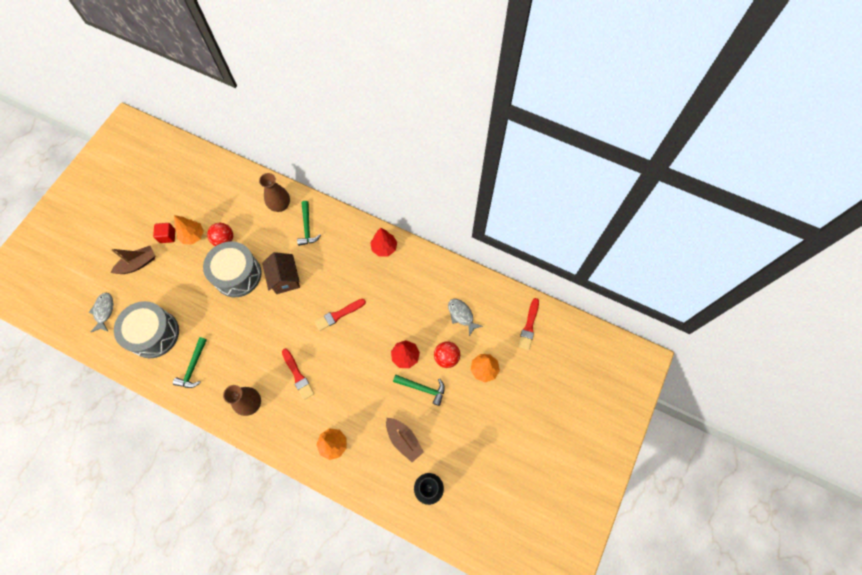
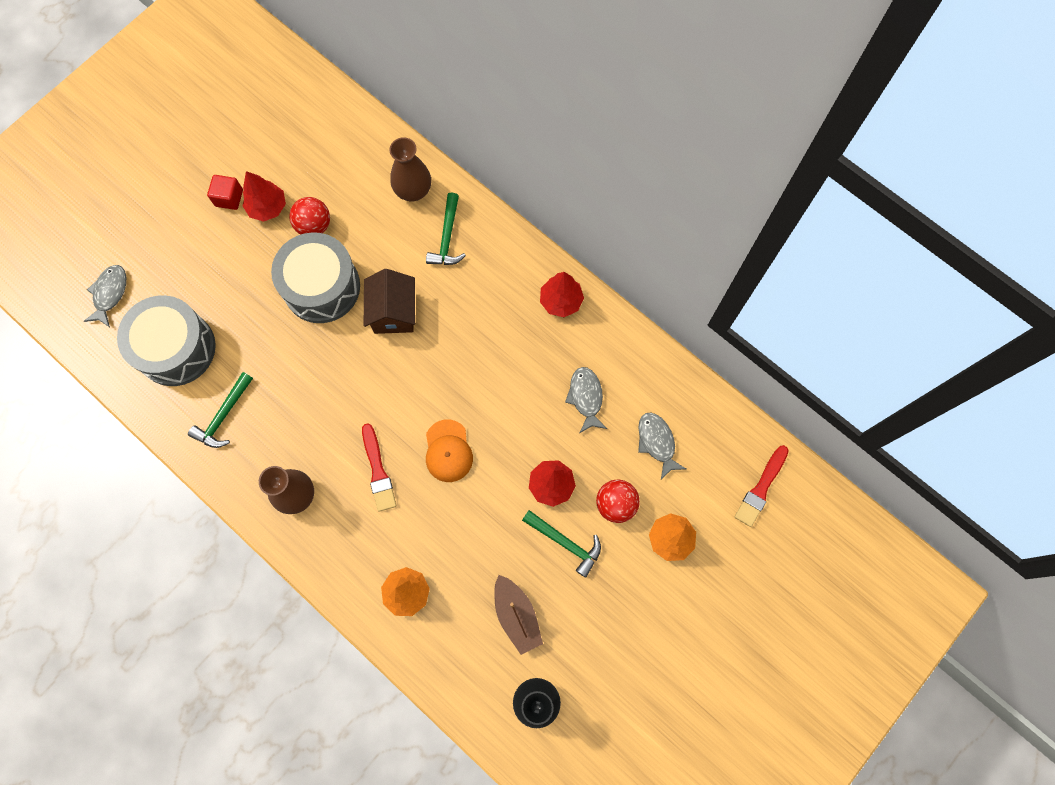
camera: 15 degrees right, 5 degrees up
(138, 264) = (175, 231): brown boat -> none
(193, 236) = (267, 207): orange tree -> red tree
(338, 315) = (463, 391): red brush -> none
(338, 352) = (448, 451): none -> orange cap
(413, 300) = (586, 397): none -> grey fish

